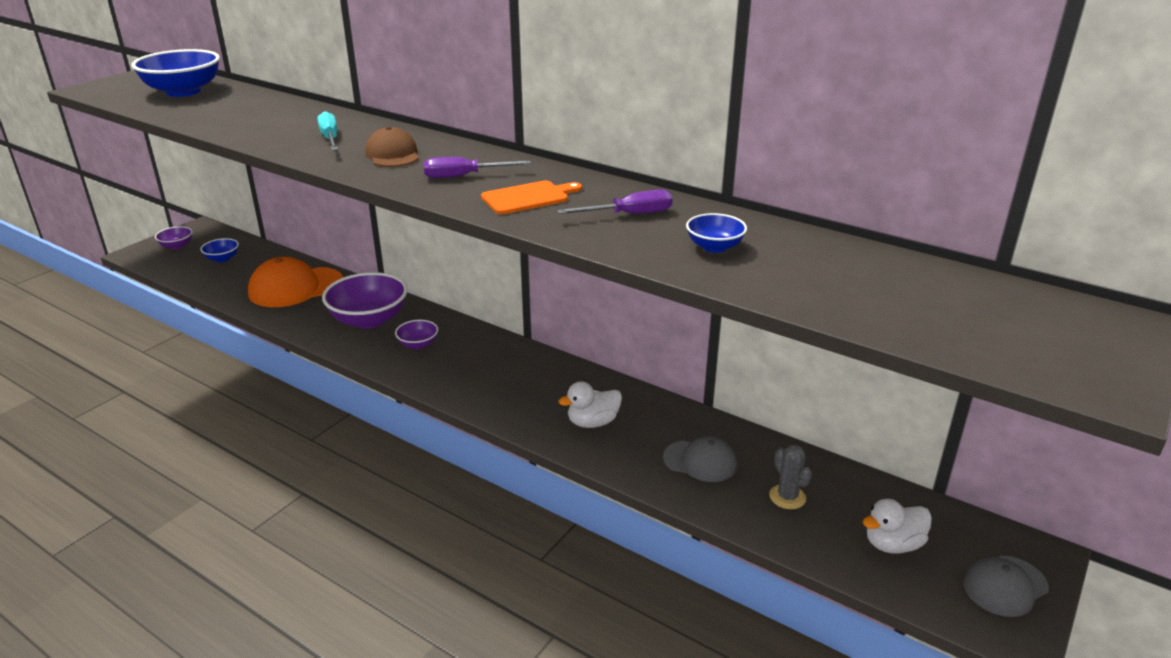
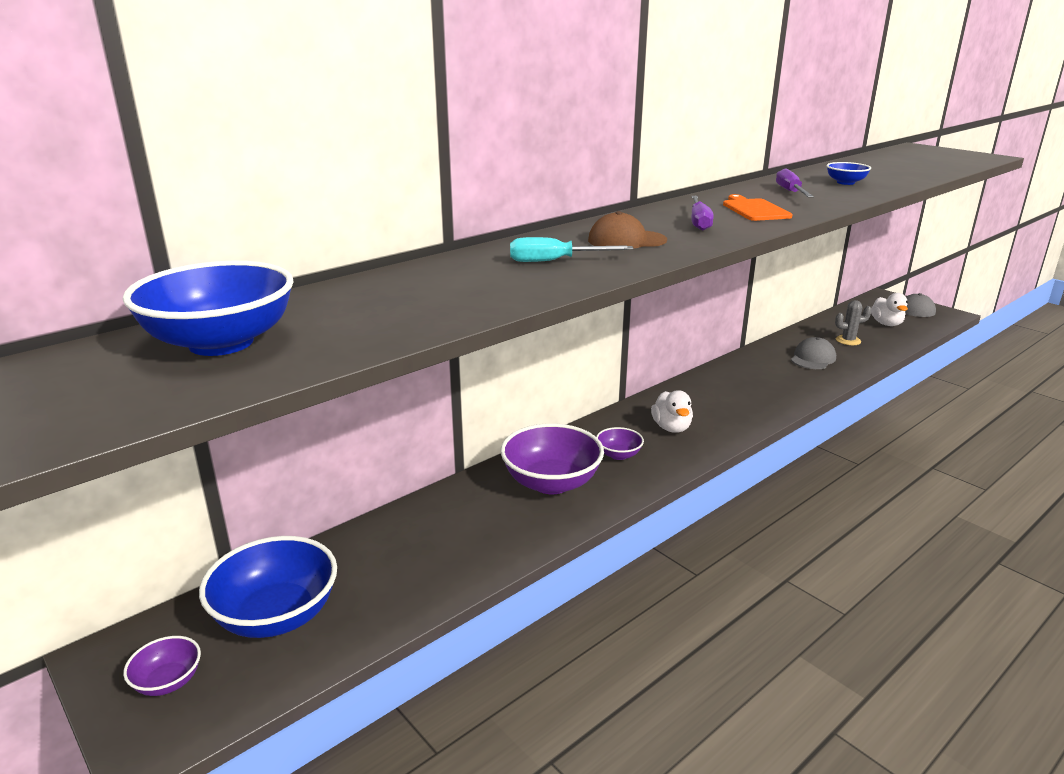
camera: 75 degrees left, 5 degrees down
(222, 258) = (276, 616): blue bowl -> blue bowl, size x2.02
(295, 287) = (433, 537): orange cap -> none
(593, 422) = (765, 387): white duck -> white duck (671, 428)

